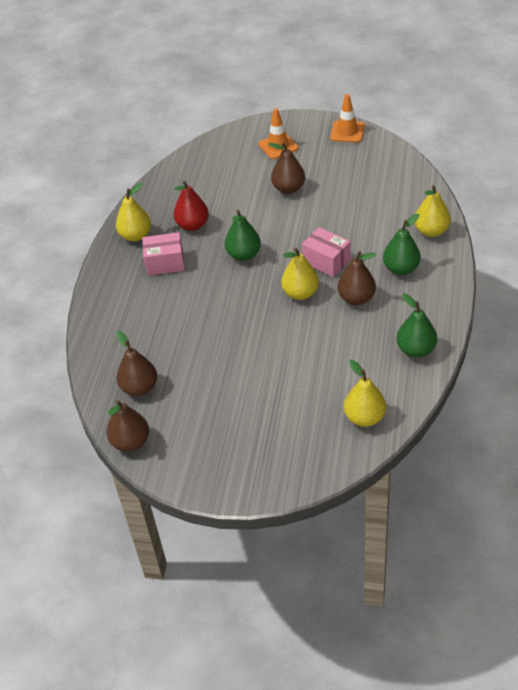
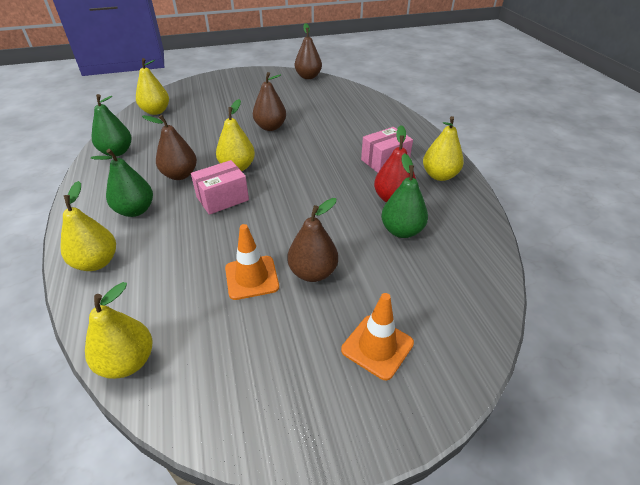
camera: 150 degrees right, 5 degrees down
(139, 387) = (326, 95): brown pear -> brown pear (270, 127)
(243, 255) = (314, 184): green pear -> green pear (401, 231)
(326, 261) = (222, 198): pink box -> pink box turned 45 degrees counterclockwise
(347, 132) = (270, 427): orange traffic cone -> orange traffic cone (251, 277)
(411, 170) = (128, 362): none -> yellow pear

